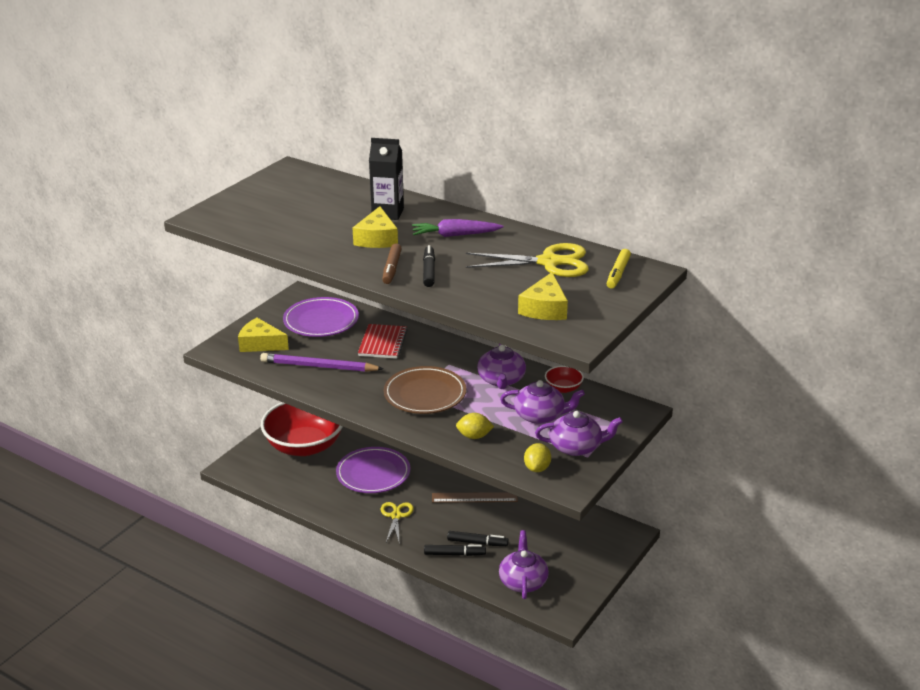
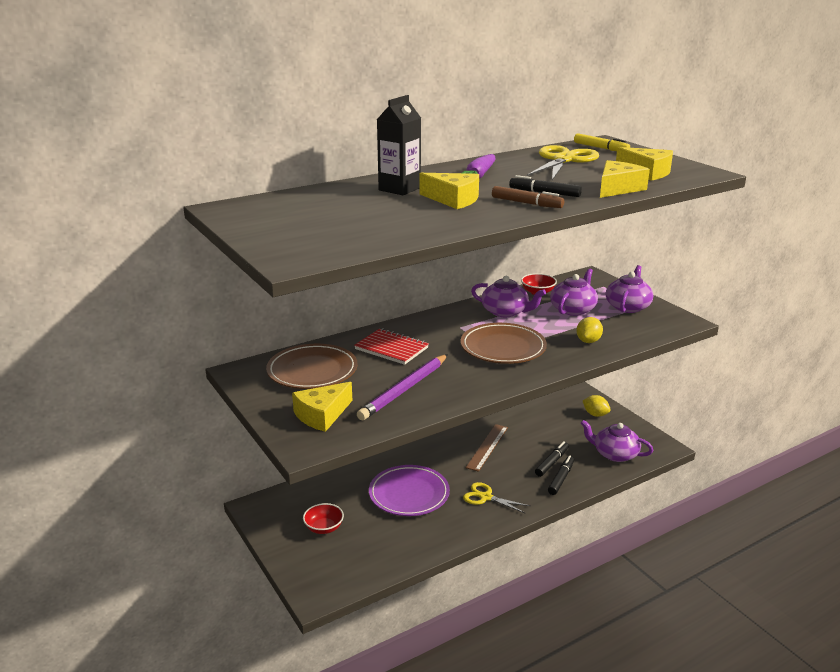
camera: 65 degrees left, 5 degrees down
(304, 446) = (324, 528): red bowl -> red bowl, size x0.41
(321, 321) = (312, 371): purple plate -> brown plate
(473, 301) = (617, 188): none -> yellow cheese
(537, 468) = (651, 327): yellow lemon -> yellow lemon (595, 414)

